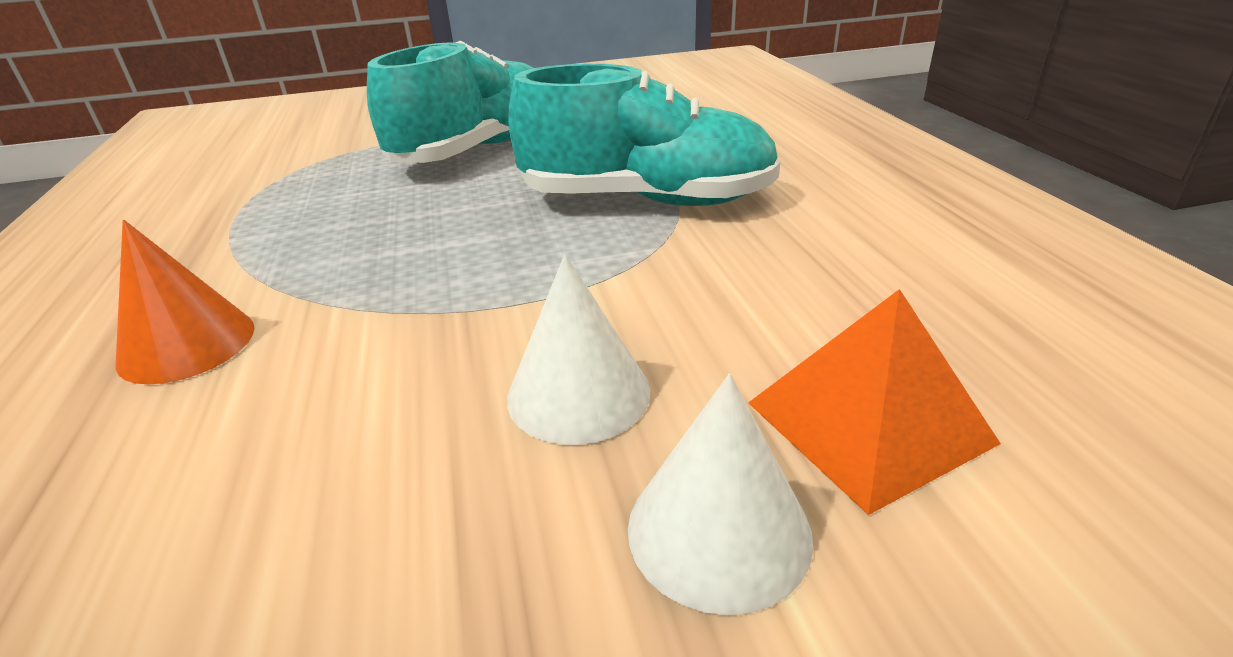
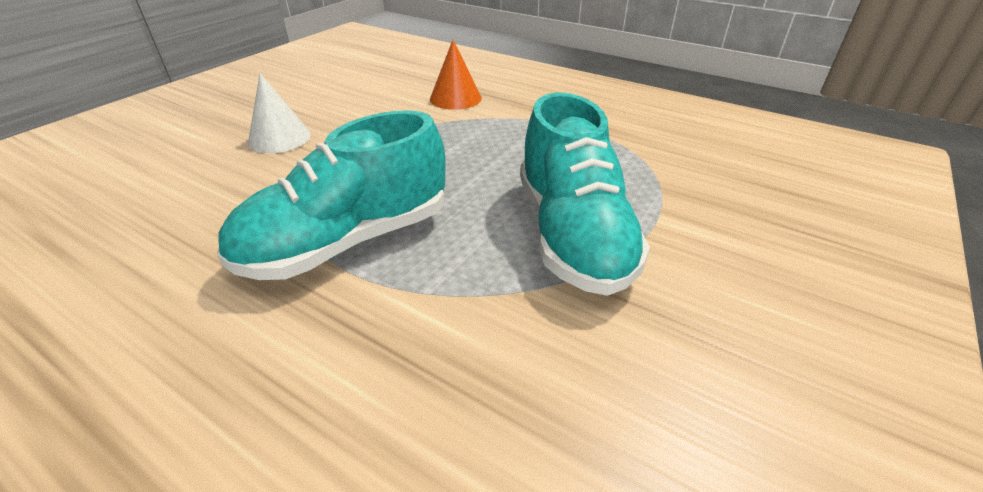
camera: 135 degrees right, 5 degrees up
(718, 530) = (203, 130): white cone -> none
(868, 422) = (149, 170): orange pyramid -> none

